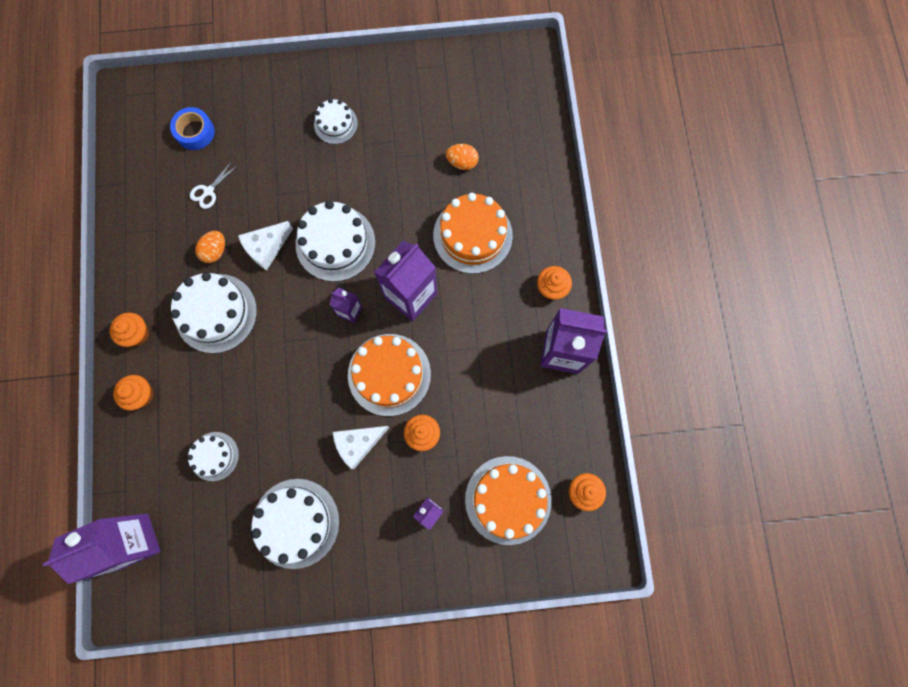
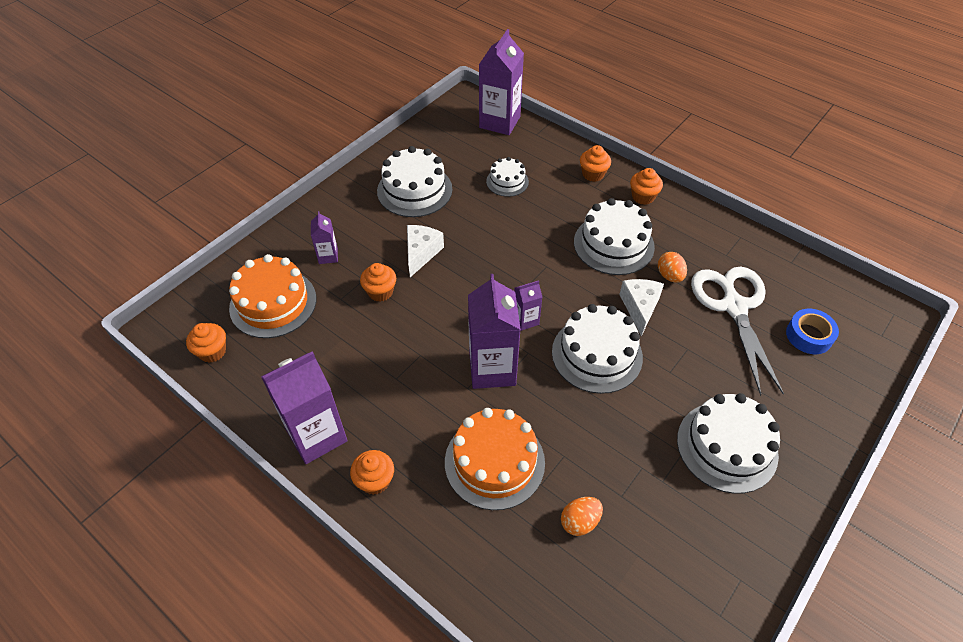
camera: 135 degrees right, 25 degrees down
(208, 191) = (733, 306): white scissors -> white scissors, size x2.48
(335, 124) = (727, 446): white cake -> white cake, size x1.75
(389, 374) = (447, 306): orange cake -> none

